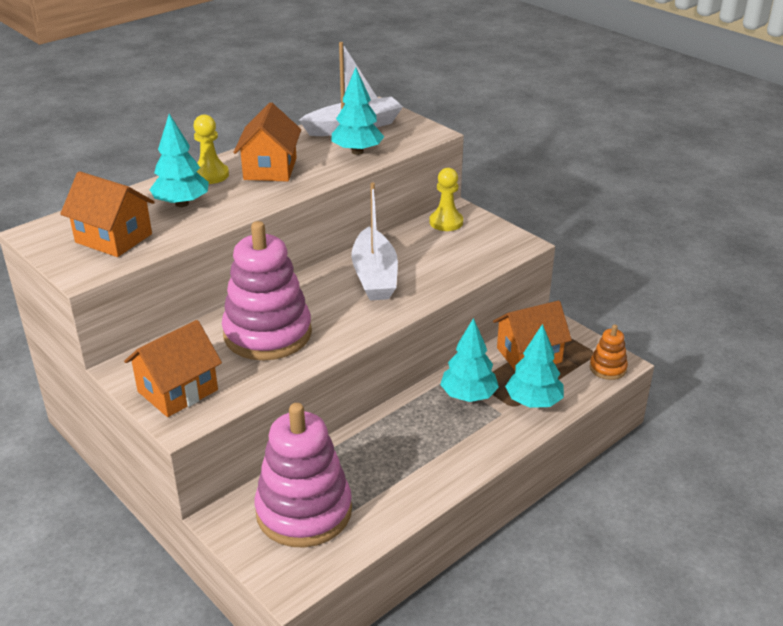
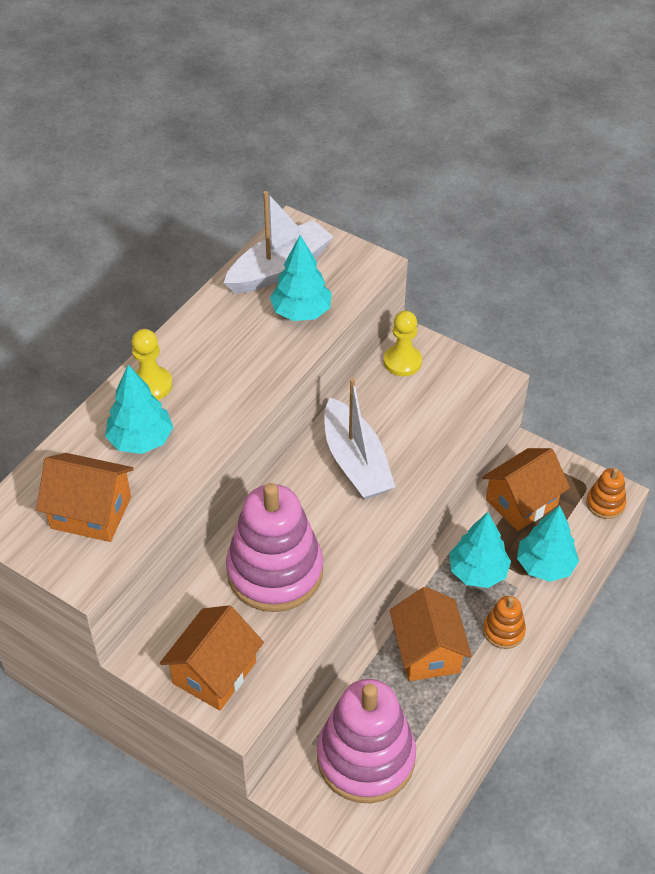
camera: 15 degrees left, 15 degrees up
(270, 169) = (215, 361): orange house -> orange house (427, 651)
(475, 442) = (503, 631): none -> orange stacking toy

